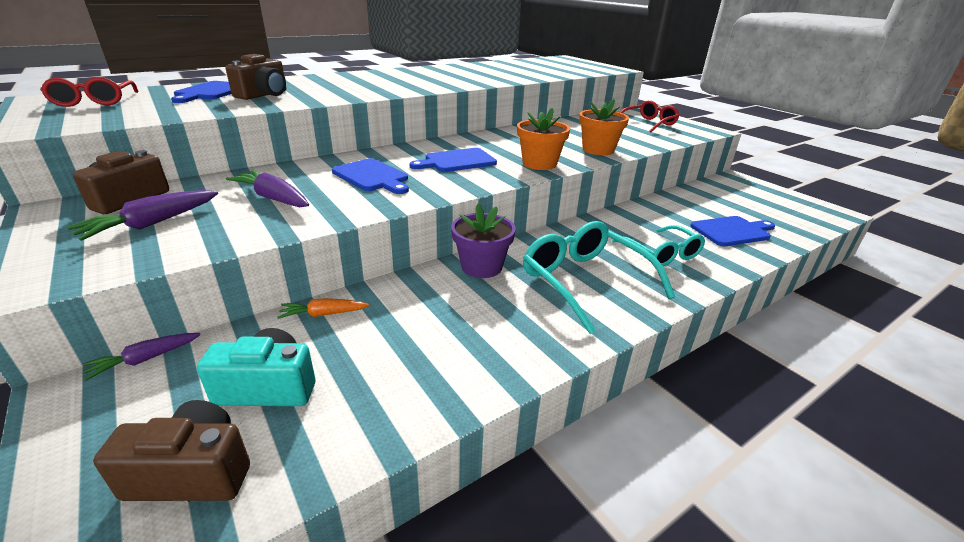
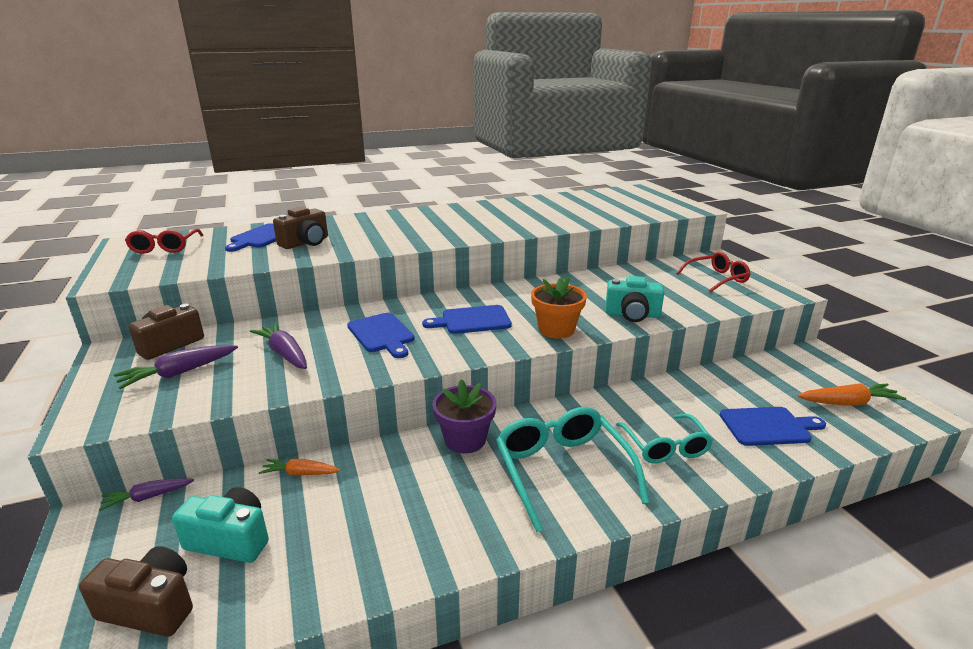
camera: 15 degrees right, 5 degrees down
(598, 150) = (632, 315): orange flower pot -> turquoise camera
(779, 210) = (848, 403): none -> orange carrot

